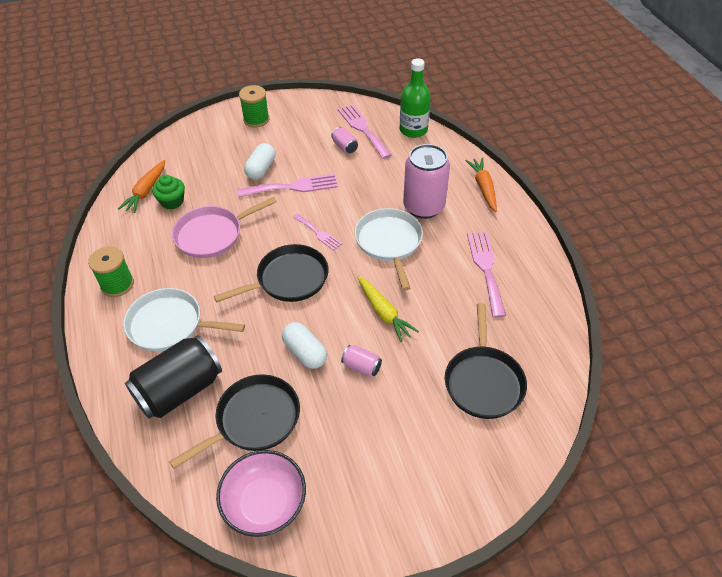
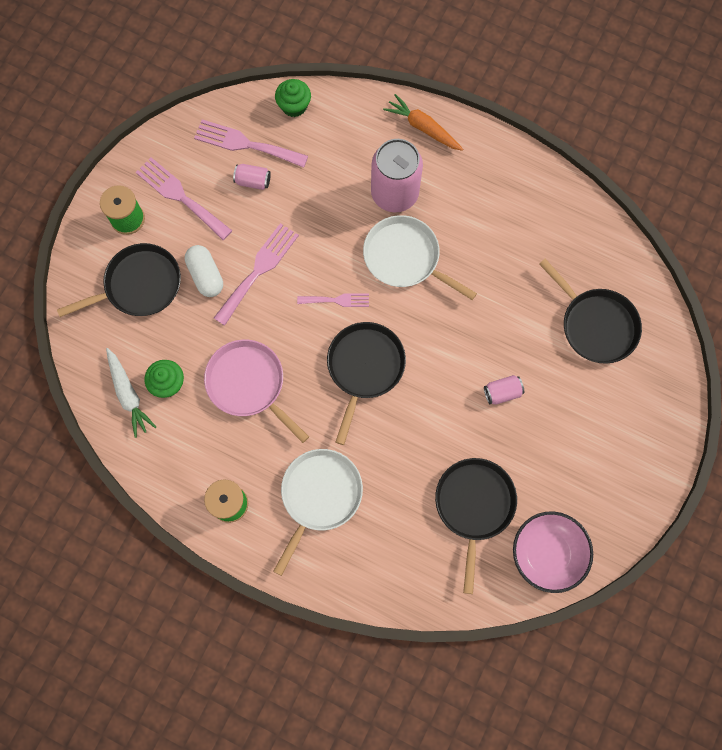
camera: 45 degrees left, 25 degrees up
(146, 191) = (128, 394): orange carrot -> white carrot
(169, 325) = (319, 495): white pan -> white pan turned 150 degrees clockwise
(179, 390) = (394, 537): black can -> none
(212, 235) = (249, 384): pink pan -> pink pan turned 120 degrees clockwise
(221, 149) = (139, 285): none -> black pan
(305, 352) = (449, 419): white capsule -> none
(383, 312) = (469, 330): yellow carrot -> none
(413, 130) = (294, 106): green bottle -> green cupcake
(486, 269) = (504, 217): pink fork -> pink fork (180, 196)

